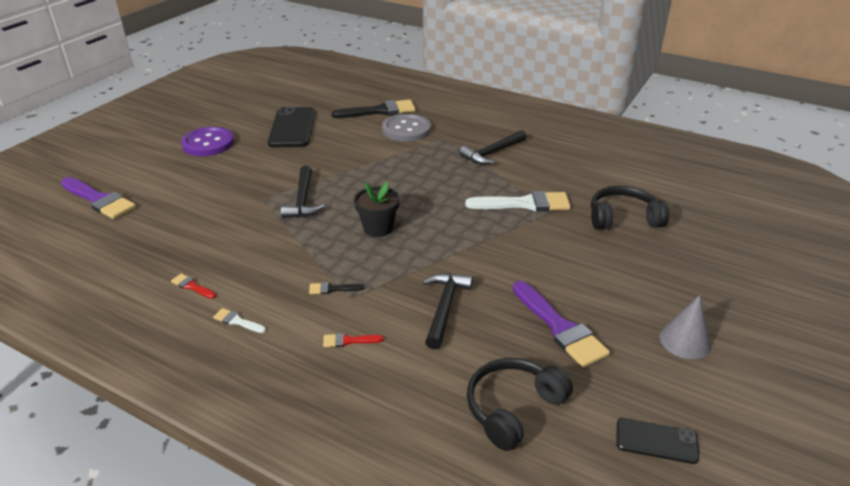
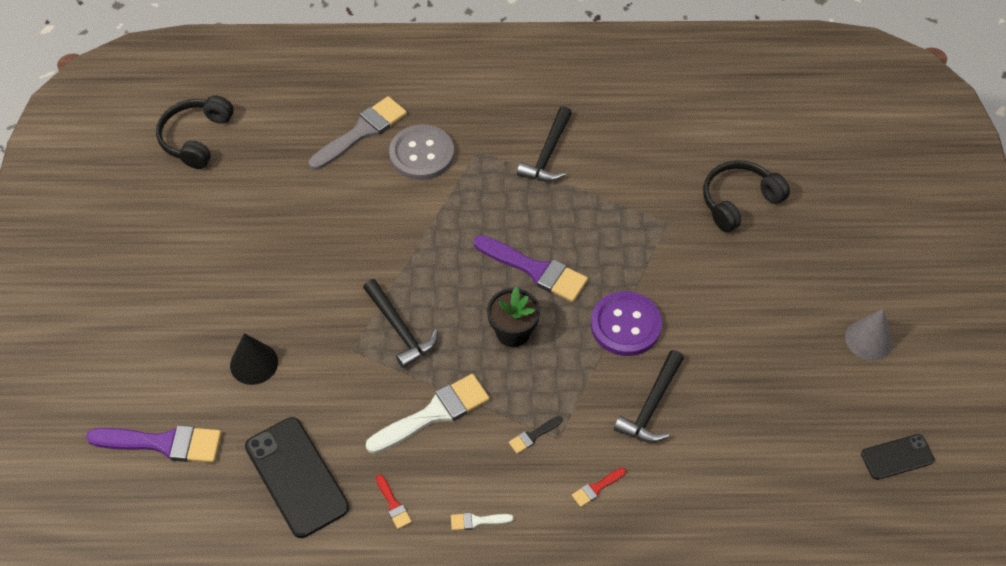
camera: 30 degrees left, 20 degrees up
(192, 286) = (393, 504): red brush -> red brush turned 120 degrees counterclockwise
(196, 184) = (254, 363): none -> black cone
(208, 143) = (200, 288): purple button -> purple button (625, 325)
(292, 128) = (280, 212): black phone -> black phone (296, 477)
(379, 111) = (362, 132): black brush -> grey brush
(444, 308) = (652, 405): black hammer -> black hammer turned 135 degrees counterclockwise
(513, 408) = (778, 484): black headphones -> black headphones (196, 138)
(524, 204) = (633, 224): white brush -> white brush (434, 413)
(560, 327) = (763, 377): purple brush -> purple brush (535, 270)

